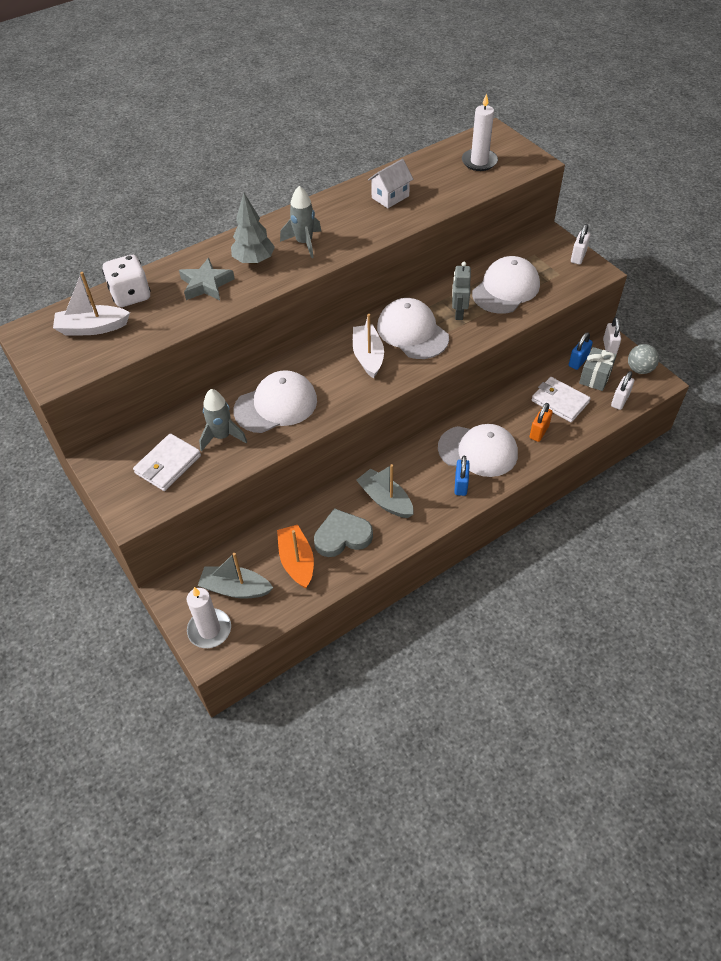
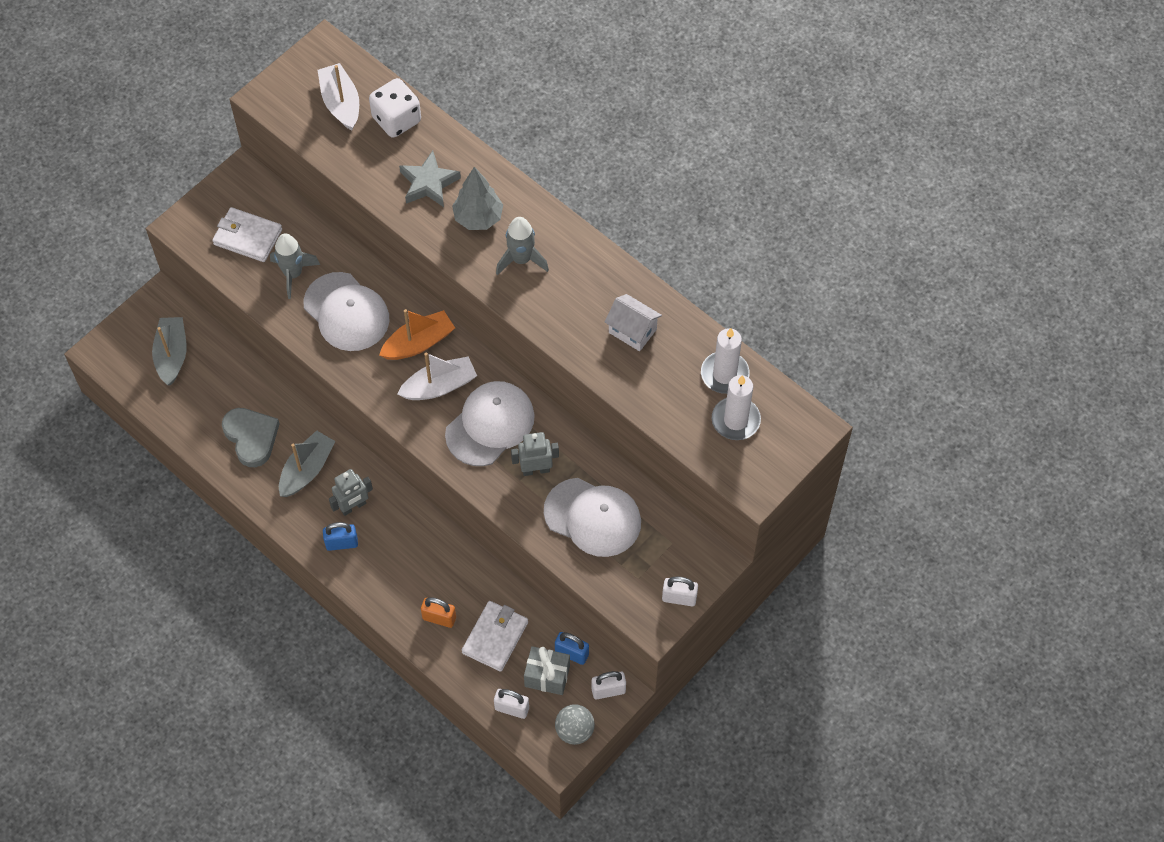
camera: 75 degrees right, 10 degrees up
(209, 630) = (122, 346): white candle -> white candle (724, 374)
(297, 561) = (213, 402): orange boat -> orange boat (418, 343)
(428, 473) = (353, 506): none -> grey robot
(478, 451) = (396, 554): white cap -> none

